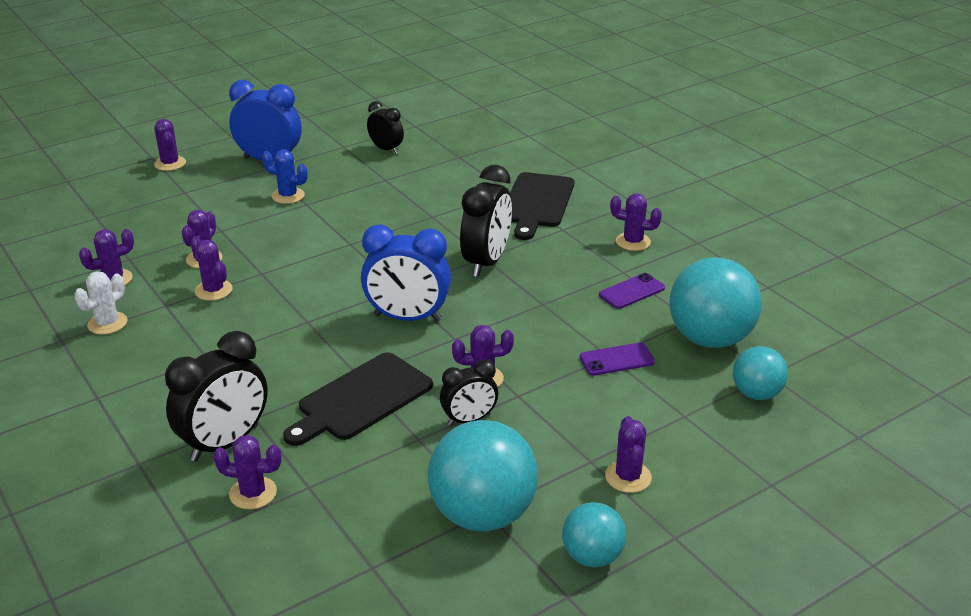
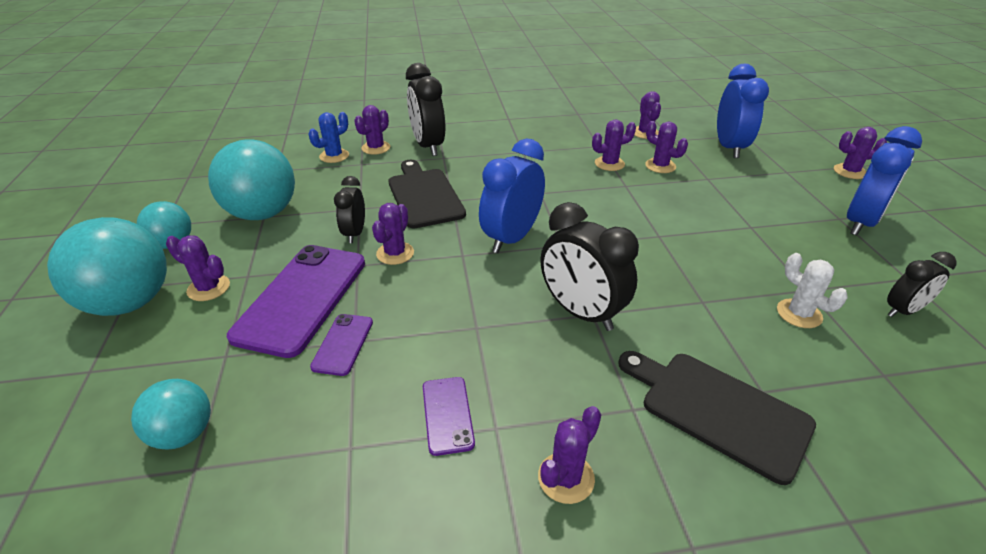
camera: 115 degrees right, 5 degrees up
(107, 323) = (588, 127): white cactus -> white cactus (799, 314)
(137, 224) = (729, 147): none -> blue clock
(288, 196) = (771, 220): blue cactus -> blue cactus (334, 156)
(588, 407) = (302, 298): none -> purple phone
(710, 339) = (301, 445): turquoise ball -> turquoise ball (130, 303)

